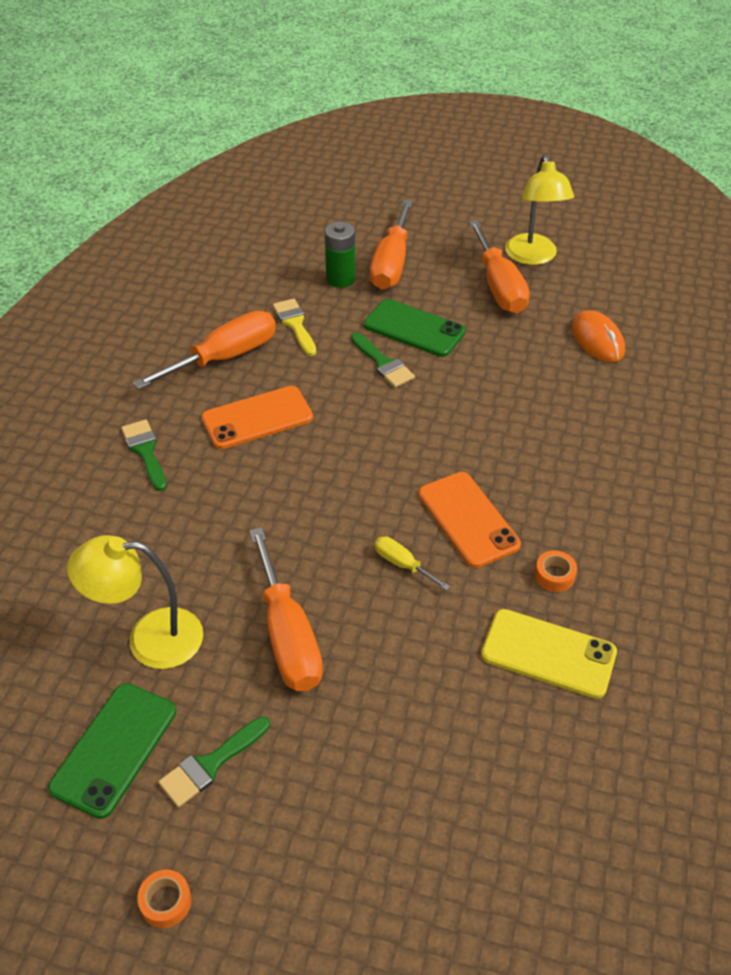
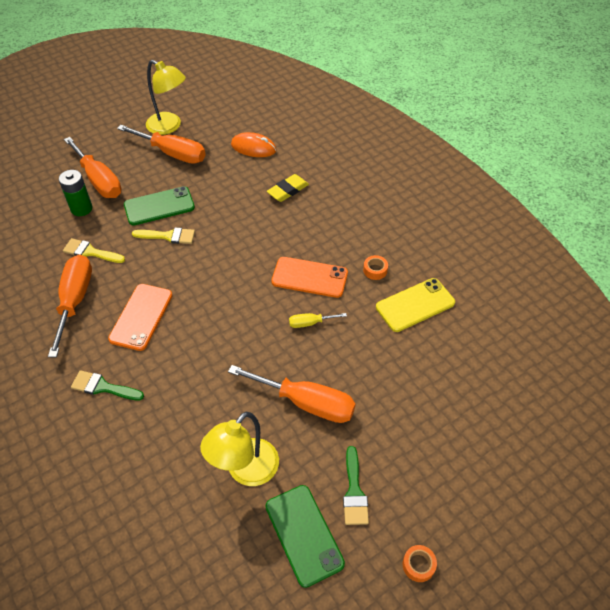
camera: 50 degrees left, 5 degrees up
(383, 363) = (168, 236): green brush -> yellow brush
(573, 412) = (288, 190): none -> yellow eraser

